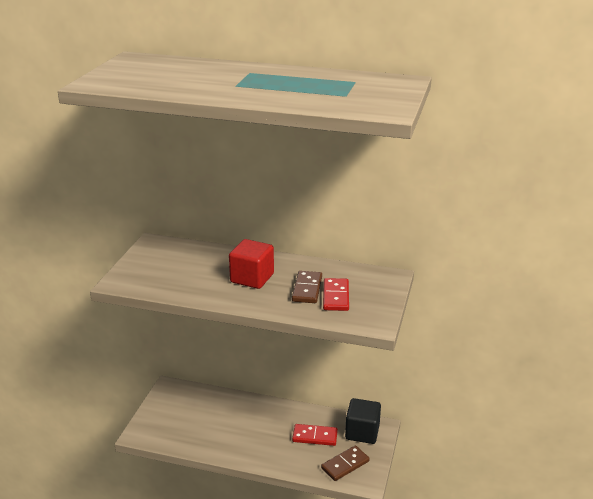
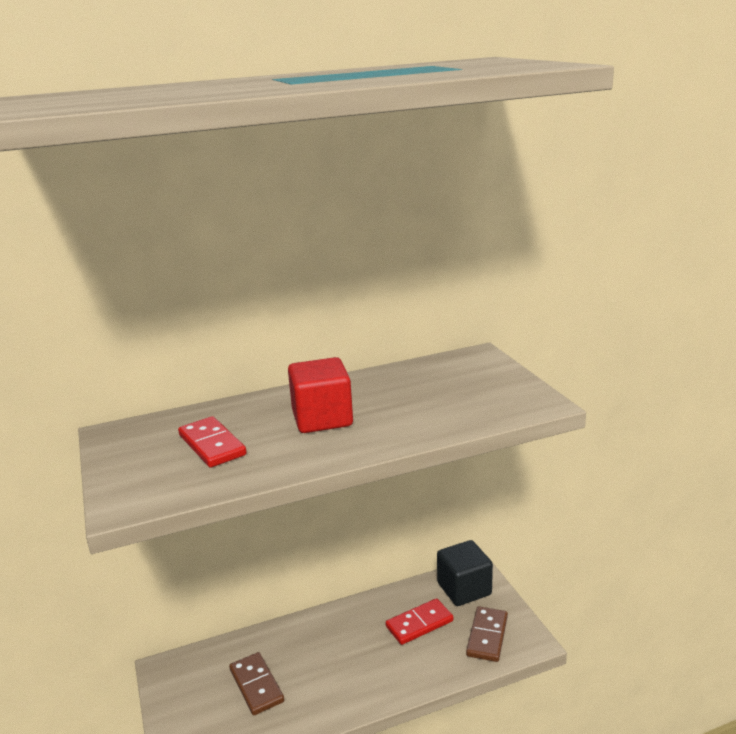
camera: 35 degrees left, 5 degrees down
(307, 289) = (409, 402): brown domino -> brown domino (256, 685)
(335, 296) = (454, 396): red domino -> red domino (212, 445)

